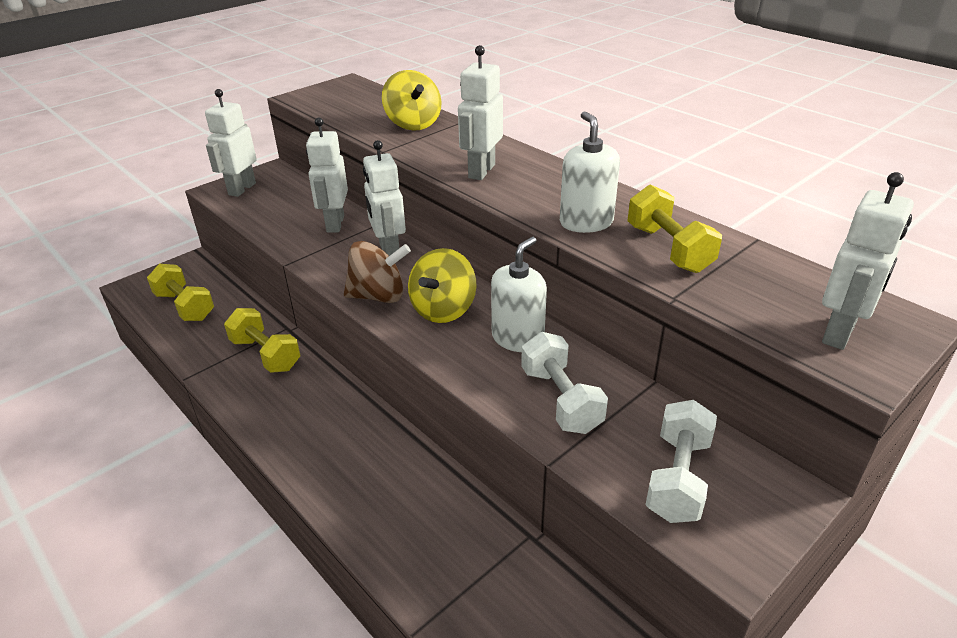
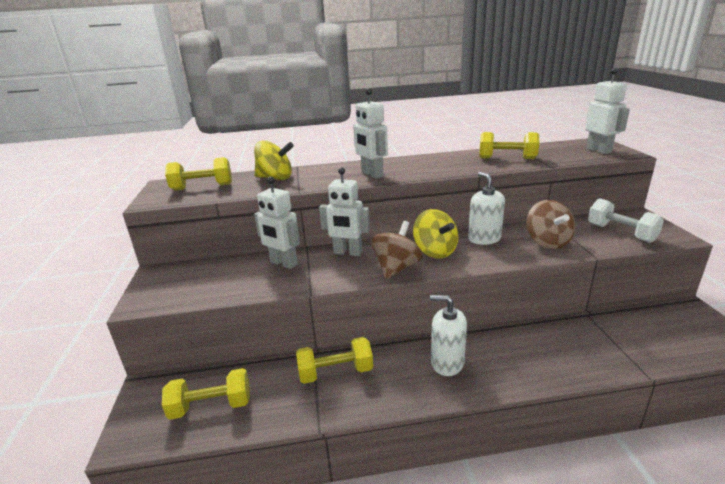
camera: 55 degrees left, 10 degrees down
(241, 189) = (161, 291): white robot -> none
(353, 102) = (202, 187): none -> yellow dumbbell
(560, 400) = (547, 242): white dumbbell -> brown spinning top
(586, 222) = (463, 166): white soap dispenser -> white soap dispenser (447, 362)

